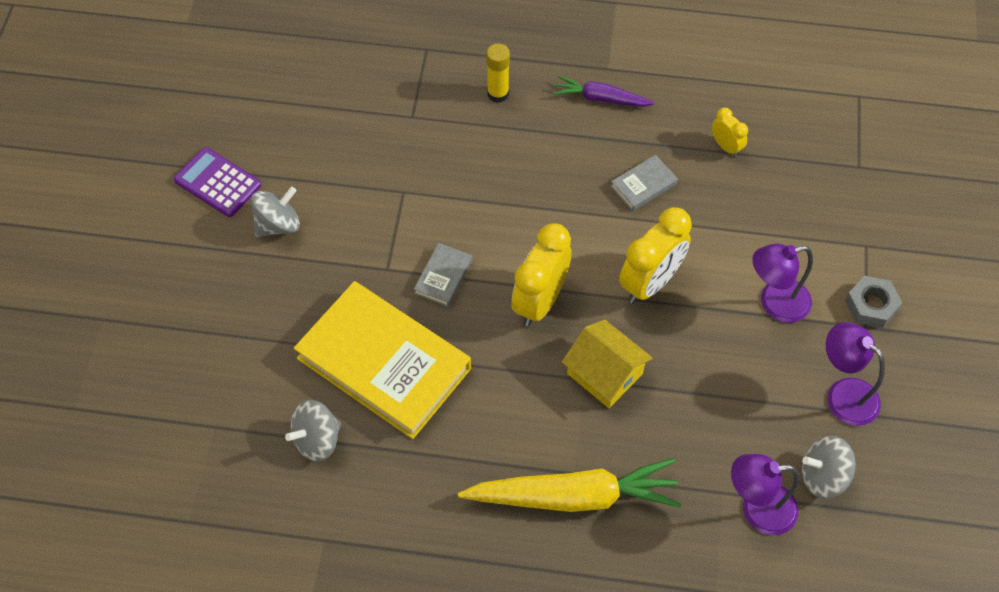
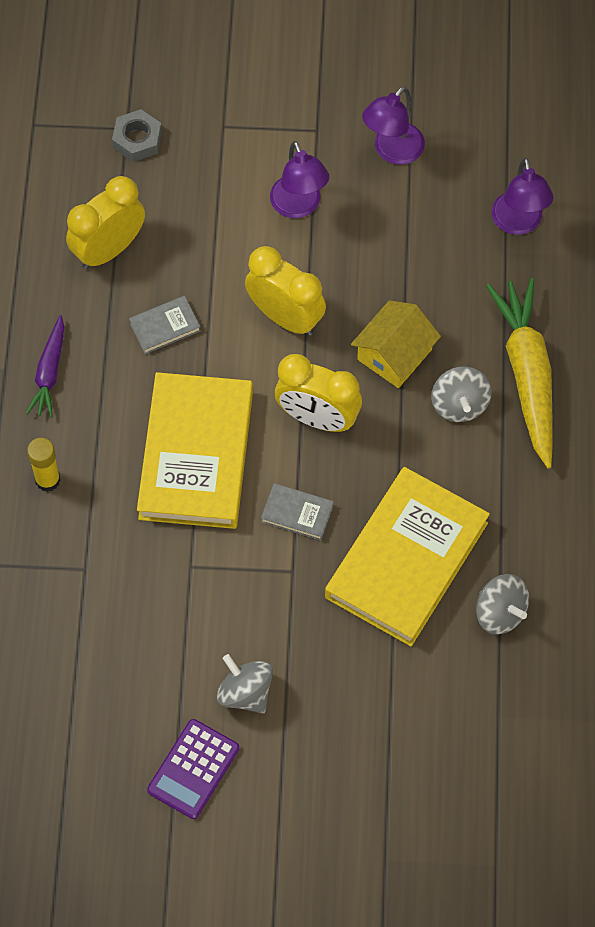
camera: 95 degrees left, 5 degrees up
(511, 202) = (196, 455): none -> yellow book
(643, 185) = (165, 326): grey book -> grey book turned 75 degrees counterclockwise
(726, 146) = (109, 249): yellow clock -> yellow clock, size x1.95
(823, 476) = (478, 170): grey spinning top -> grey spinning top (459, 404)
(871, 305) = (292, 124): grey nut -> grey nut (137, 139)

